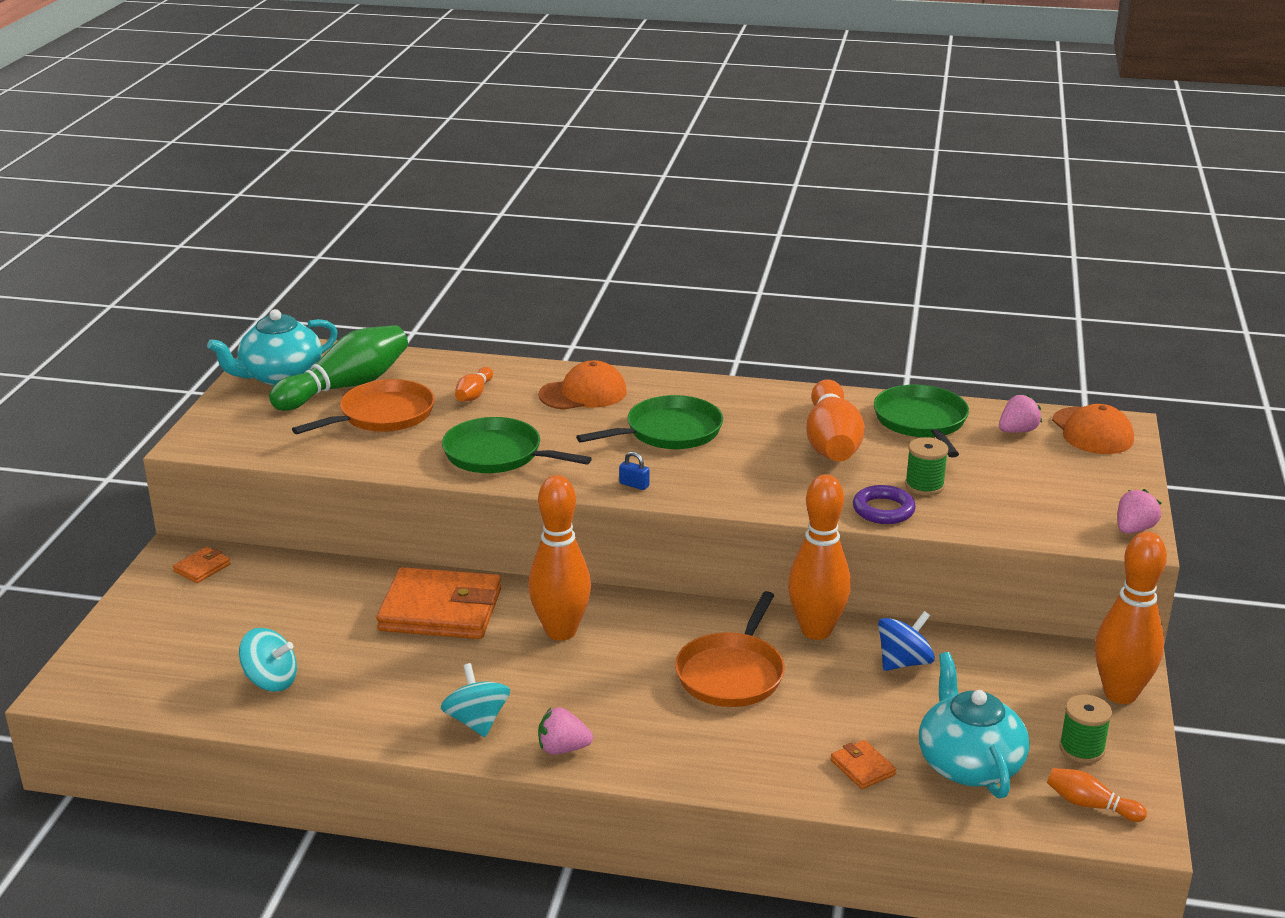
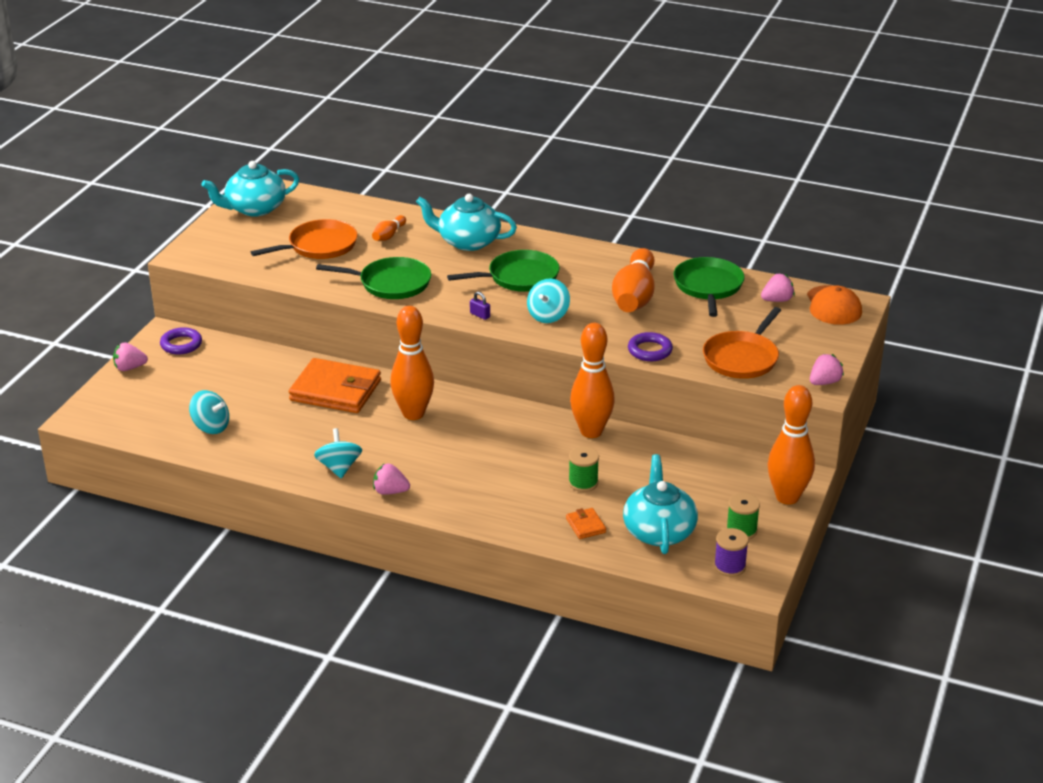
camera: 10 degrees right, 5 degrees up
(132, 608) = (129, 368): none -> pink strawberry
(202, 568) = (181, 344): orange wallet -> purple ring
(346, 387) = (299, 221): green bowling pin -> none
(497, 455) = (391, 283): green pan -> green pan turned 150 degrees clockwise
(583, 393) = (468, 242): orange cap -> turquoise teapot
(634, 485) = (480, 315): blue padlock -> purple padlock
(727, 477) = (548, 316): none -> turquoise spinning top
(732, 674) = (521, 455): orange pan -> orange pan (742, 358)
(904, 662) = (644, 460): blue spinning top -> none
(924, 486) = (687, 335): green spool -> green spool (583, 483)
(1090, 805) = (729, 566): orange bowling pin -> purple spool

